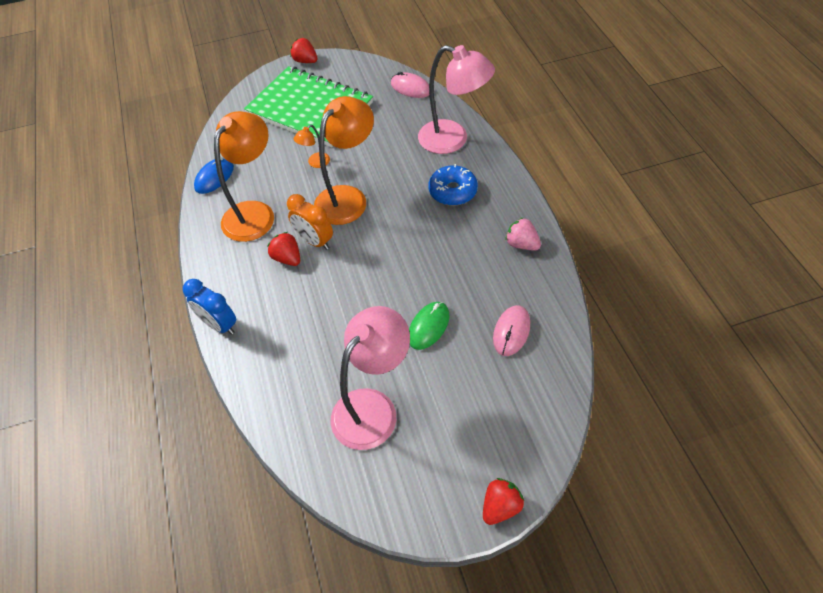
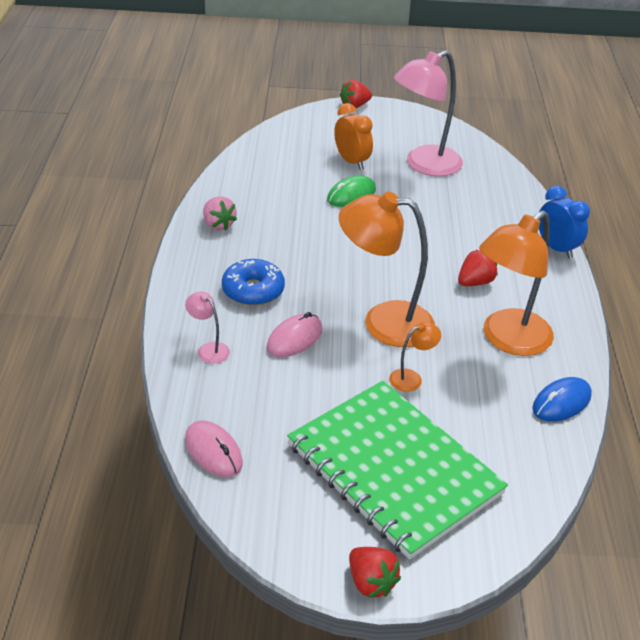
camera: 165 degrees left, 15 degrees down
(287, 258) = (475, 282): red strawberry -> red strawberry turned 105 degrees counterclockwise
(314, 241) = (439, 289): orange clock -> orange clock (352, 162)
(347, 197) = (383, 322): orange lamp -> orange lamp turned 45 degrees clockwise
(453, 140) = (209, 349): pink lamp -> pink lamp, size x0.44
(511, 332) = (280, 173): pink mouse -> pink mouse (294, 338)

